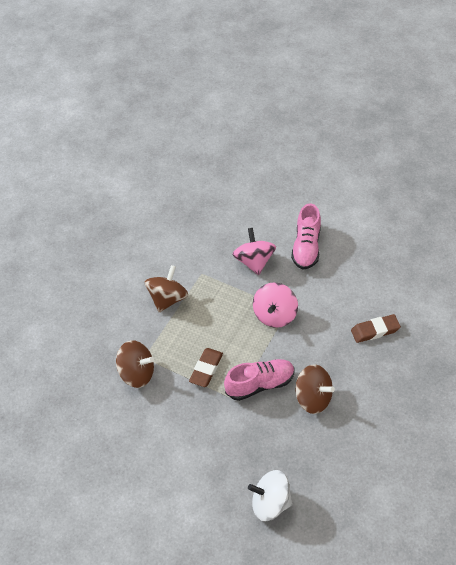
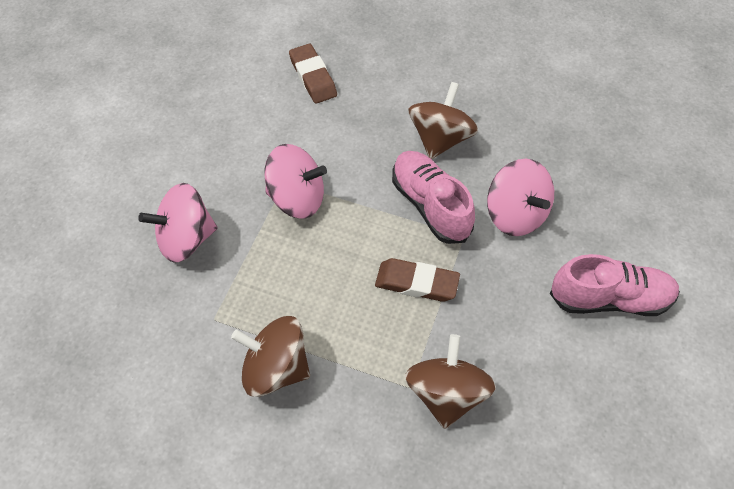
camera: 100 degrees left, 5 degrees up
(246, 431) = (515, 214): none -> pink spinning top
(270, 504) = (619, 173): white spinning top -> none
(306, 247) = (155, 168): pink shoe -> pink shoe (610, 299)

